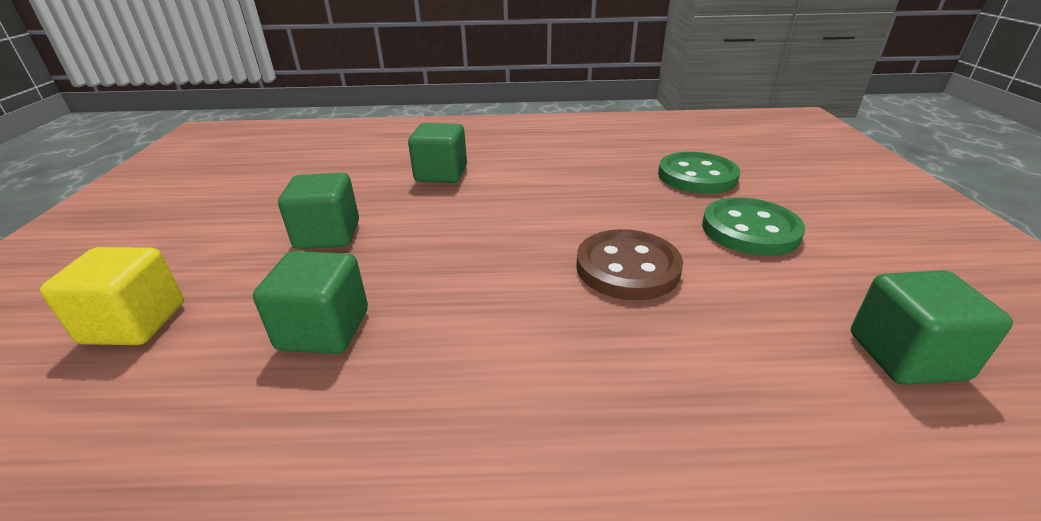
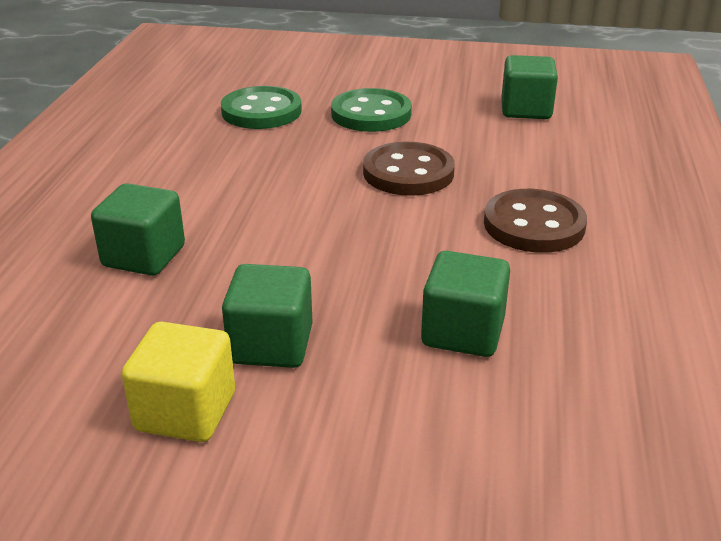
camera: 80 degrees left, 0 degrees up
(135, 323) = (424, 482): yellow cube -> yellow cube (185, 412)
(546, 376) = (534, 225): none -> brown button

